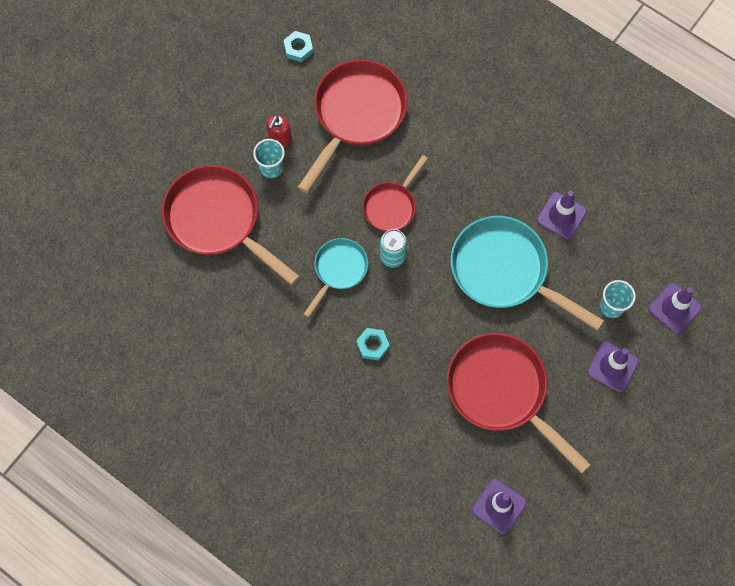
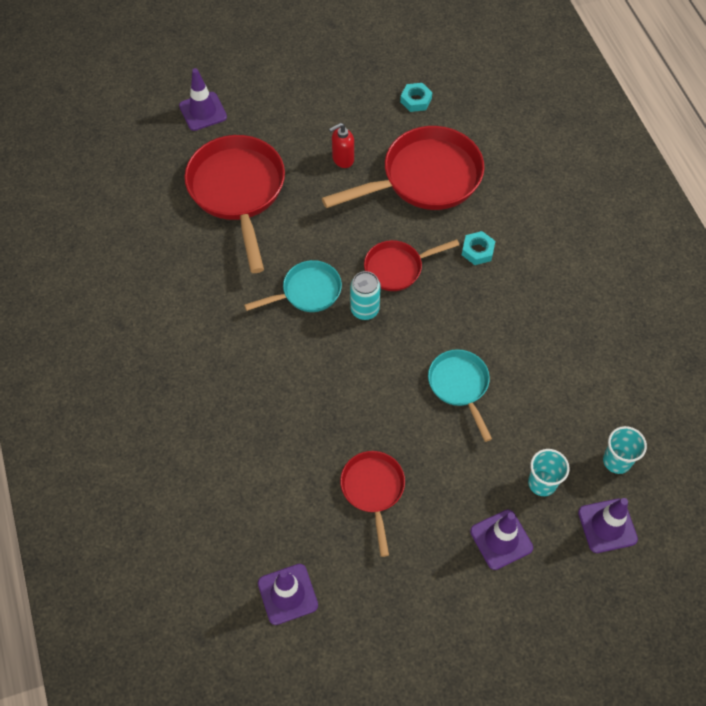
camera: 35 degrees right, 10 degrees down
(271, 168) = (317, 177): turquoise cup -> turquoise cup (617, 461)
(373, 345) = (286, 372): turquoise nut -> turquoise nut (477, 251)
(501, 391) = (373, 490): red pan -> red pan, size x0.56
(505, 271) = (459, 386): turquoise pan -> turquoise pan, size x0.56
(561, 216) = (553, 371): purple traffic cone -> purple traffic cone (203, 111)

